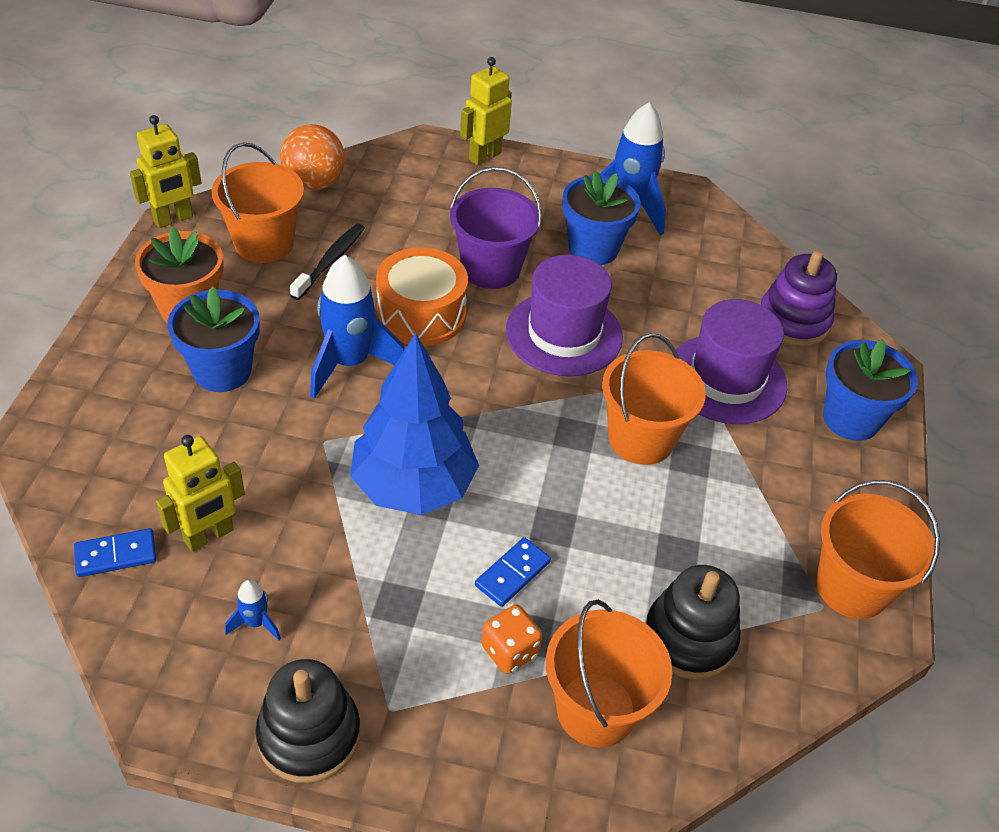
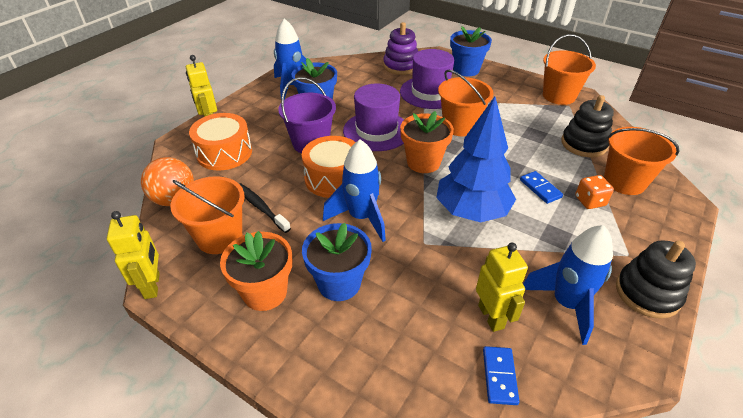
camera: 65 degrees left, 5 degrees down
(256, 623) = (566, 304): blue rocket -> blue rocket, size x2.23
(424, 192) = (224, 153): none -> orange drum
(509, 407) = (423, 162): none -> orange flower pot

